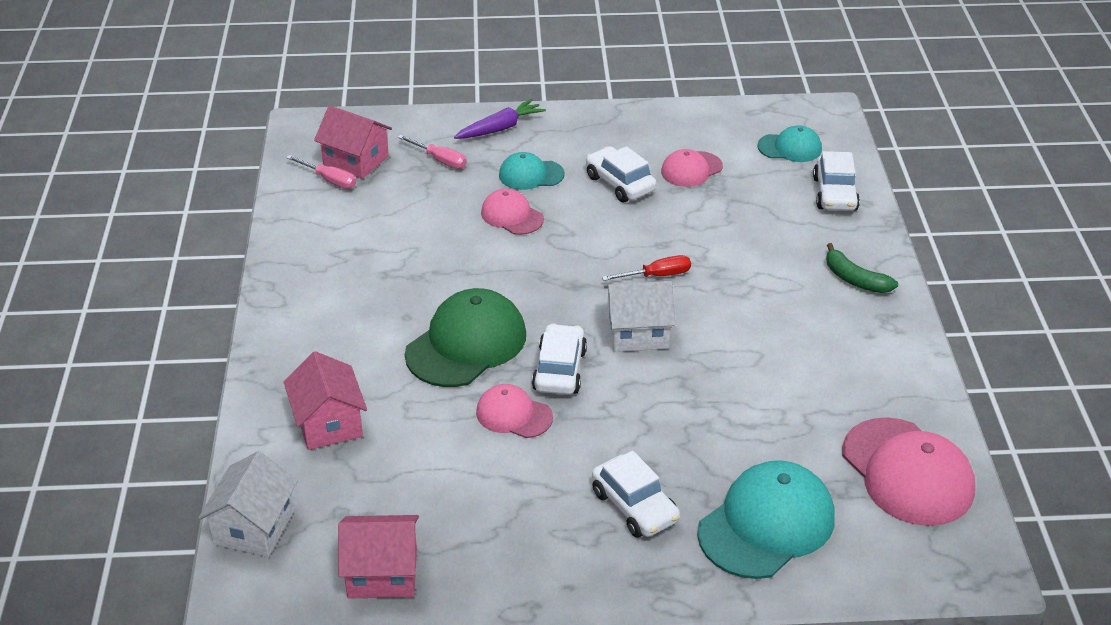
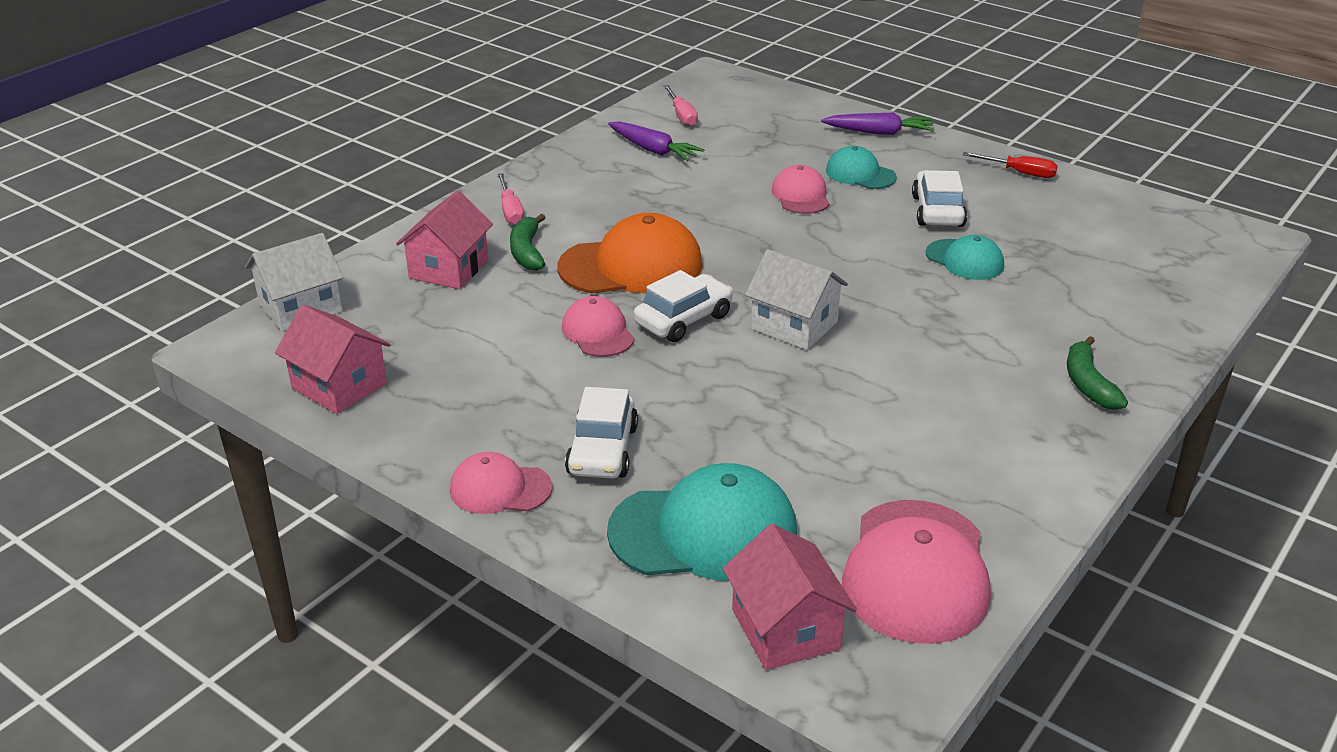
camera: 40 degrees right, 5 degrees down
(349, 226) = (653, 150): none -> purple carrot
(356, 160) = (722, 110): pink house -> pink house (785, 629)
(371, 374) = (527, 252): none -> green banana
(440, 160) = (793, 135): pink screwdriver -> pink screwdriver (510, 211)
(466, 344) = (631, 266): green cap -> orange cap
(657, 275) = (875, 292): red screwdriver -> red screwdriver (1020, 173)
(691, 169) = (1027, 228): pink cap -> pink cap (500, 489)
(790, 148) = (1164, 250): turquoise cap -> turquoise cap (964, 260)
(835, 194) = (1164, 306): white car -> none

